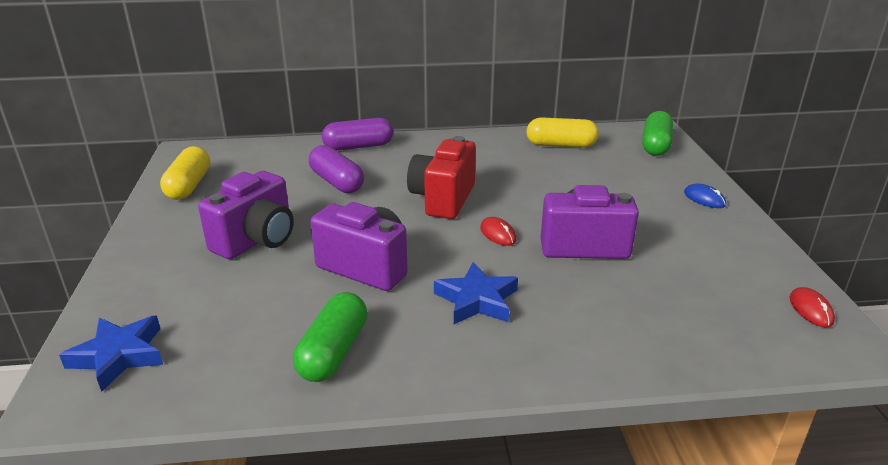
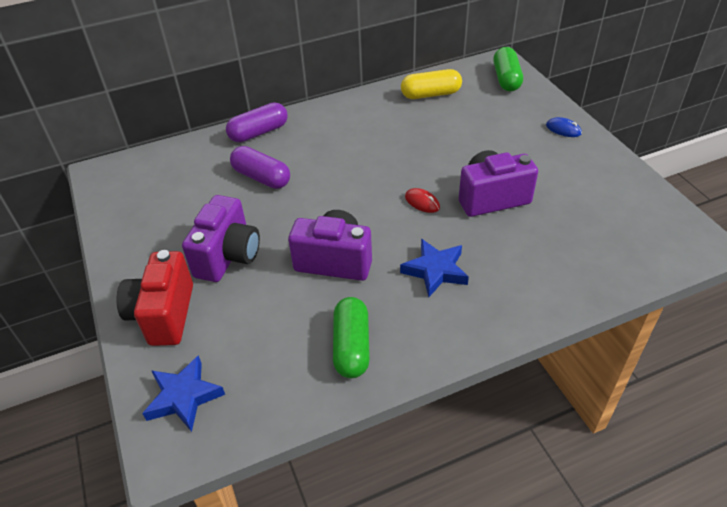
camera: 15 degrees left, 15 degrees up
(189, 186) = (130, 211): yellow capsule -> none
(443, 199) = (361, 176): red camera -> red camera (164, 314)
(811, 310) = (669, 219): red mouse -> none

